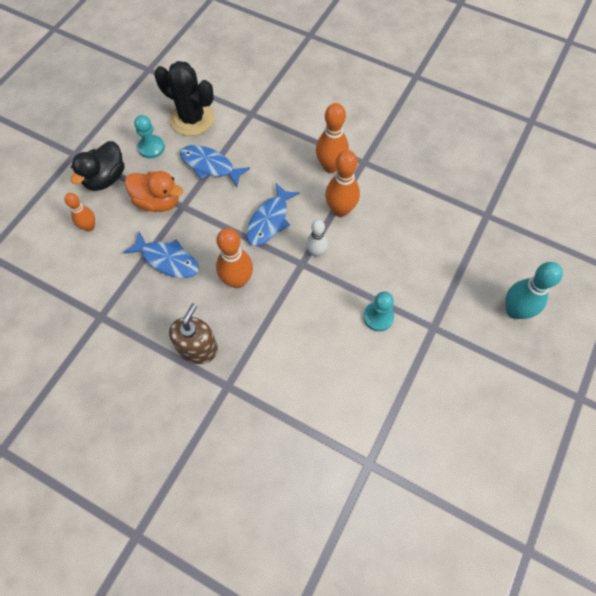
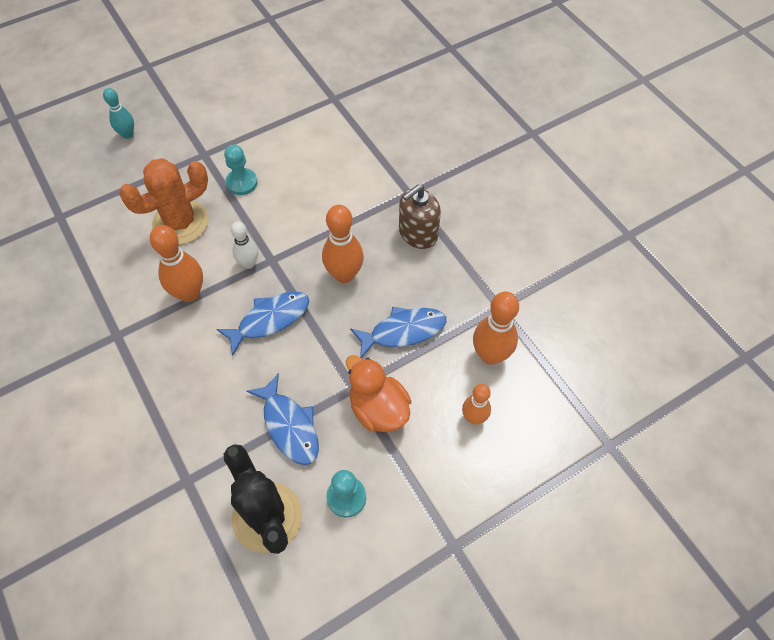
camera: 150 degrees left, 5 degrees down
(105, 178) = (427, 479): black duck -> none
(167, 260) = (403, 331): blue fish -> blue fish turned 105 degrees clockwise
(330, 166) = (156, 349): orange bowling pin -> orange bowling pin (490, 355)
(395, 257) = (180, 222): none -> orange cactus
(514, 311) = (127, 134): turquoise bowling pin -> turquoise bowling pin, size x0.62

